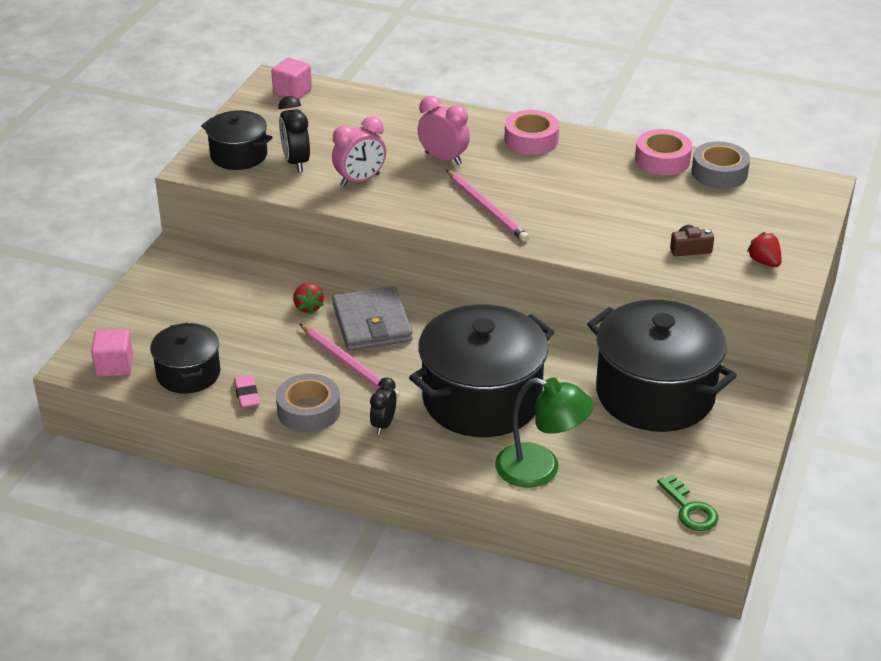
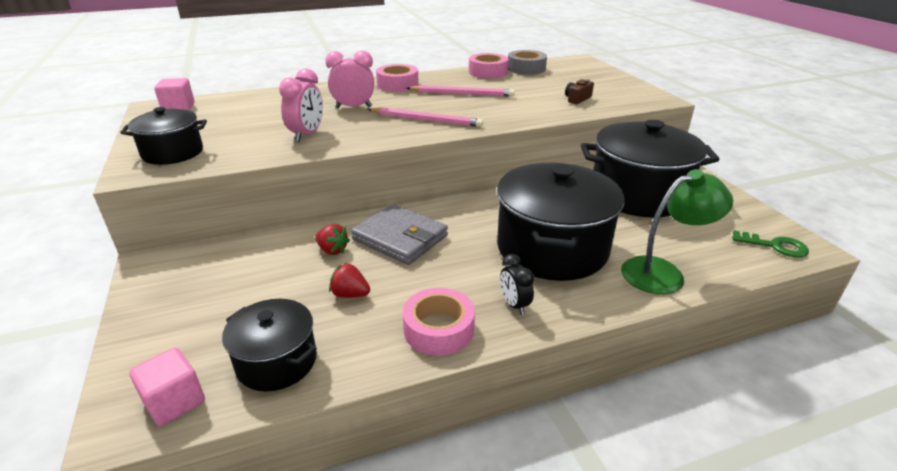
camera: 40 degrees left, 5 degrees down
(247, 395) = (363, 348): pink eraser -> none
(296, 162) = (235, 141): black clock -> none
(308, 411) = (438, 329): grey tape -> pink tape
(349, 364) = (422, 274): pink pencil -> pink pencil (462, 94)
(764, 262) = (622, 92): red strawberry -> red strawberry (350, 294)

